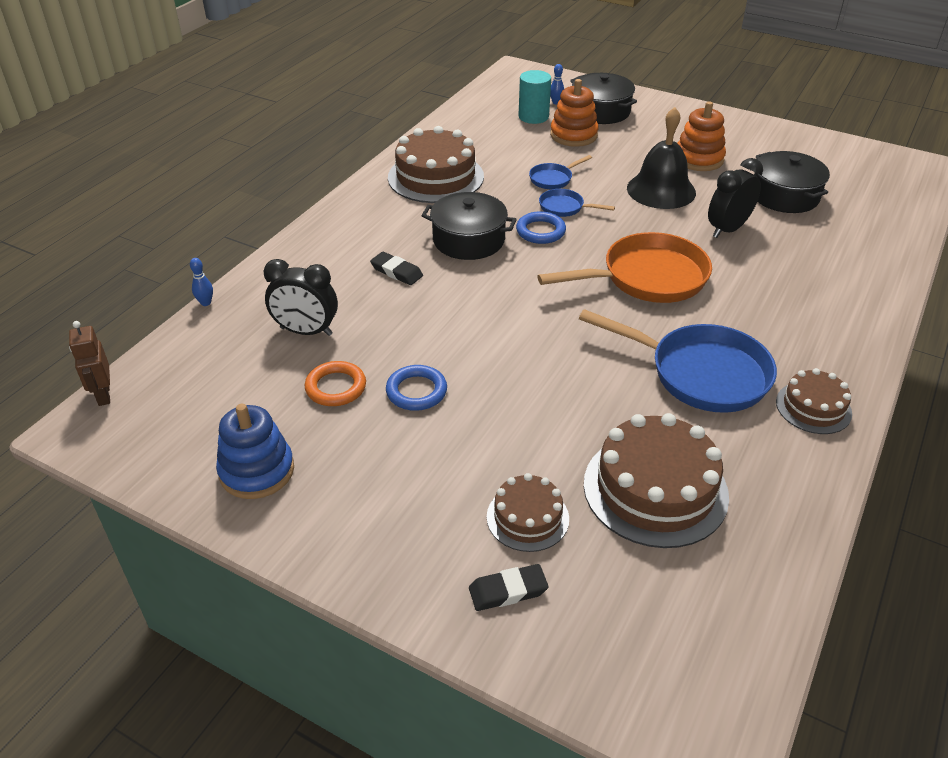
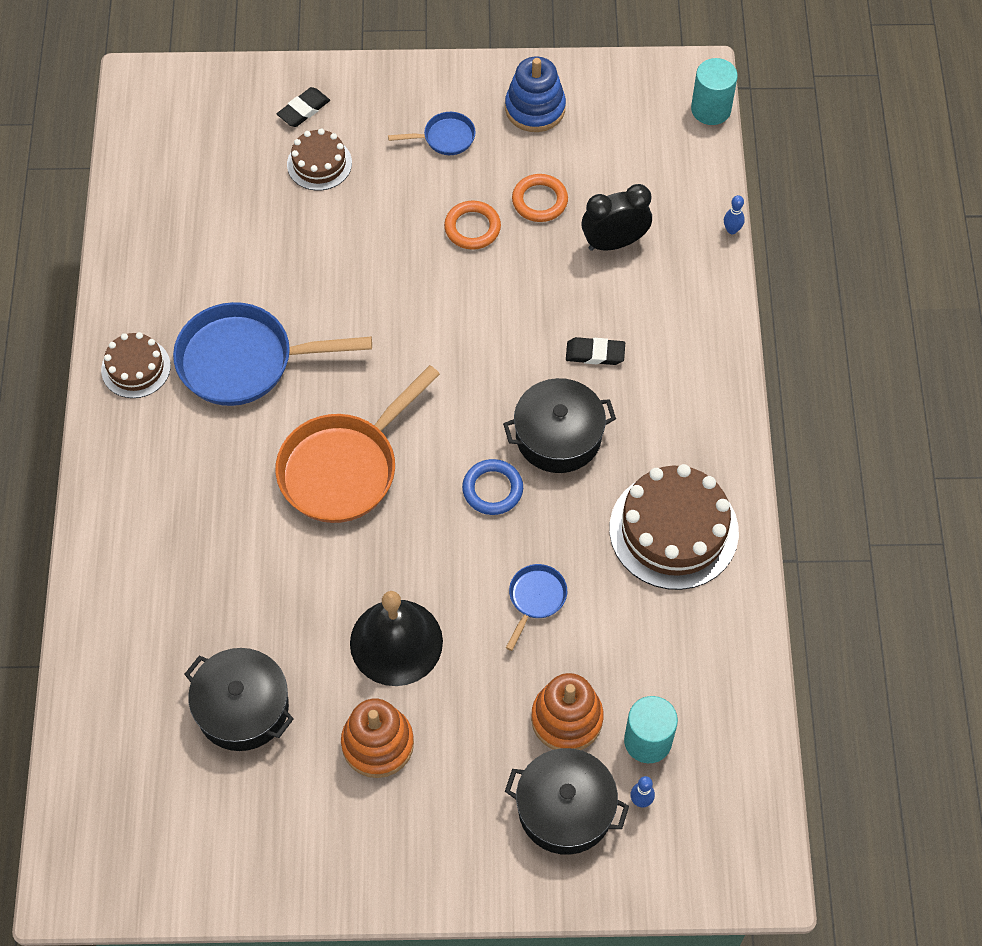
camera: 150 degrees right, 20 degrees up
(103, 395) = (711, 109): brown robot -> turquoise cylinder
(416, 391) = (472, 228): blue ring -> orange ring
(564, 207) = (490, 547): blue pan -> blue pan (445, 138)
(655, 489) = (238, 228): brown cake -> none
(727, 229) = (290, 598): black clock -> none

